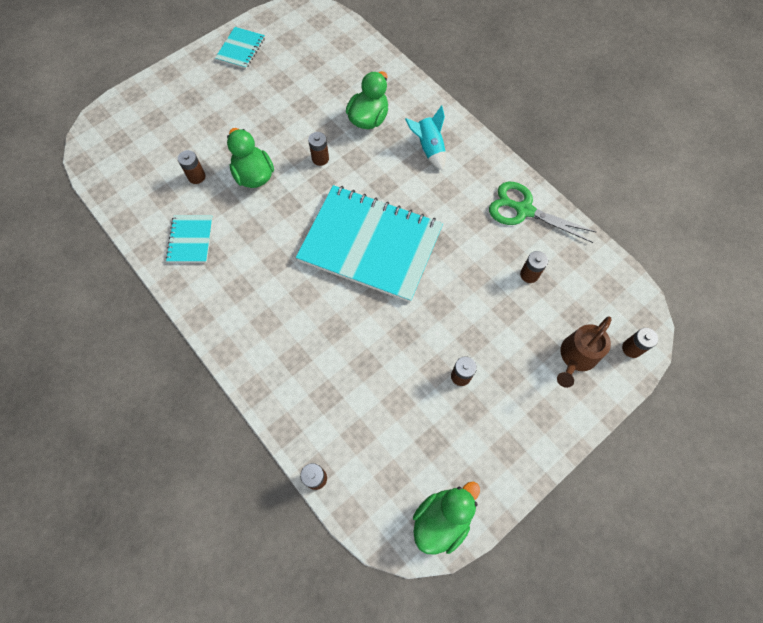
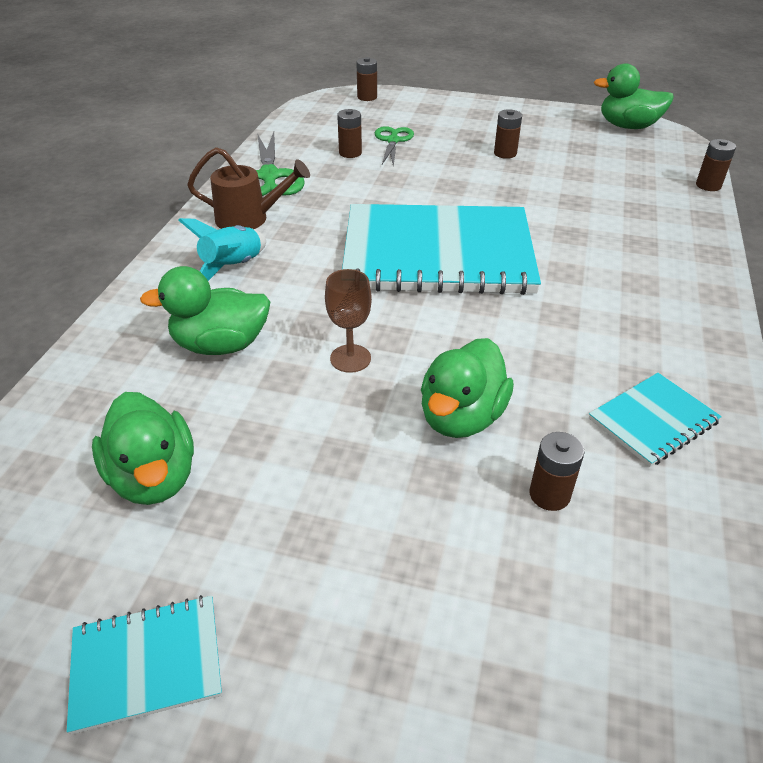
camera: 125 degrees left, 25 degrees down
(309, 72) = (154, 477): none -> green duck
(320, 158) = (350, 358): brown battery -> brown goblet
(370, 244) = (437, 253): turquoise notebook -> turquoise notebook turned 75 degrees counterclockwise
(532, 314) = (393, 141): none -> green scissors
(576, 358) = (409, 114): brown watering can -> brown watering can (250, 219)

